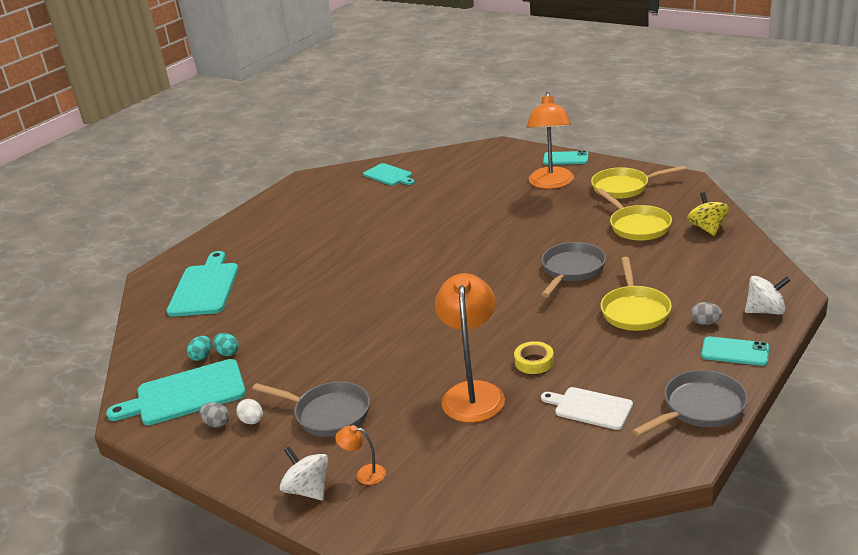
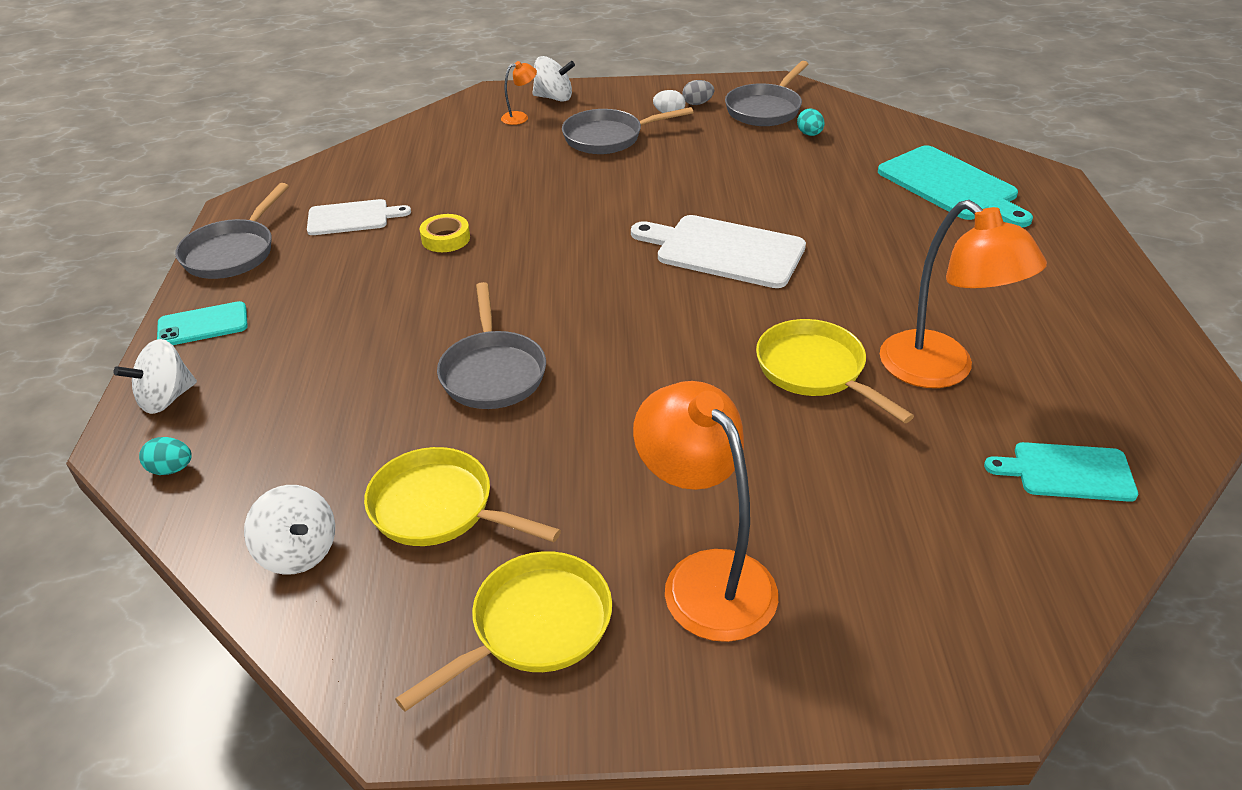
camera: 140 degrees right, 10 degrees up
(186, 394) = (765, 109): turquoise cutting board -> grey pan
(227, 353) = (790, 144): turquoise egg -> turquoise egg (171, 469)
(380, 293) = (724, 251): none -> white cutting board
(473, 393) = (486, 193): orange lamp -> orange lamp (940, 370)
(565, 158) = (759, 698): turquoise phone -> none
(634, 311) = (358, 338): yellow pan -> yellow pan (815, 370)
(705, 323) = (251, 352): grey egg -> none
(707, 228) = (298, 552): yellow spinning top -> white spinning top

